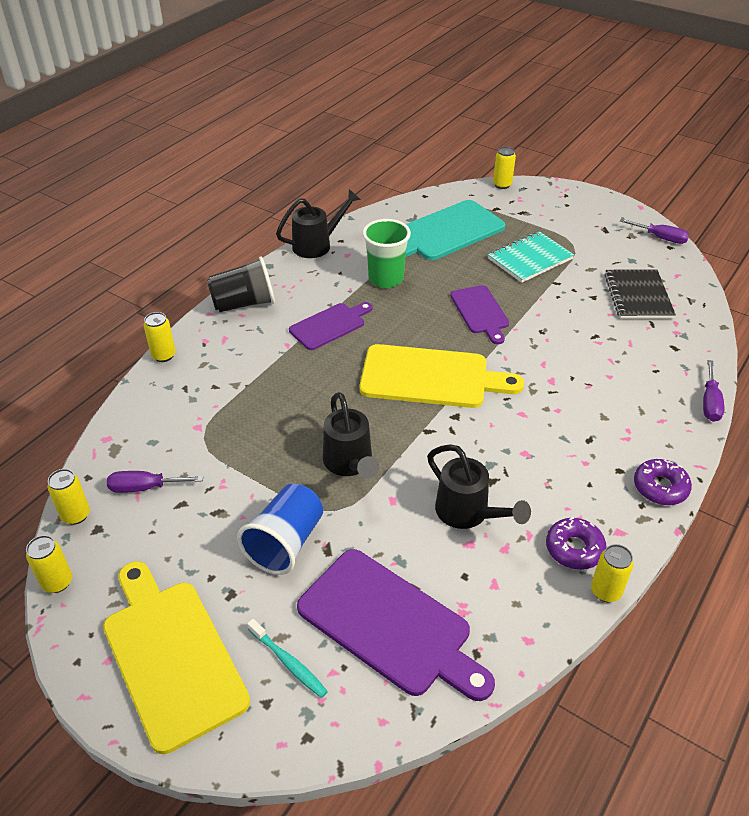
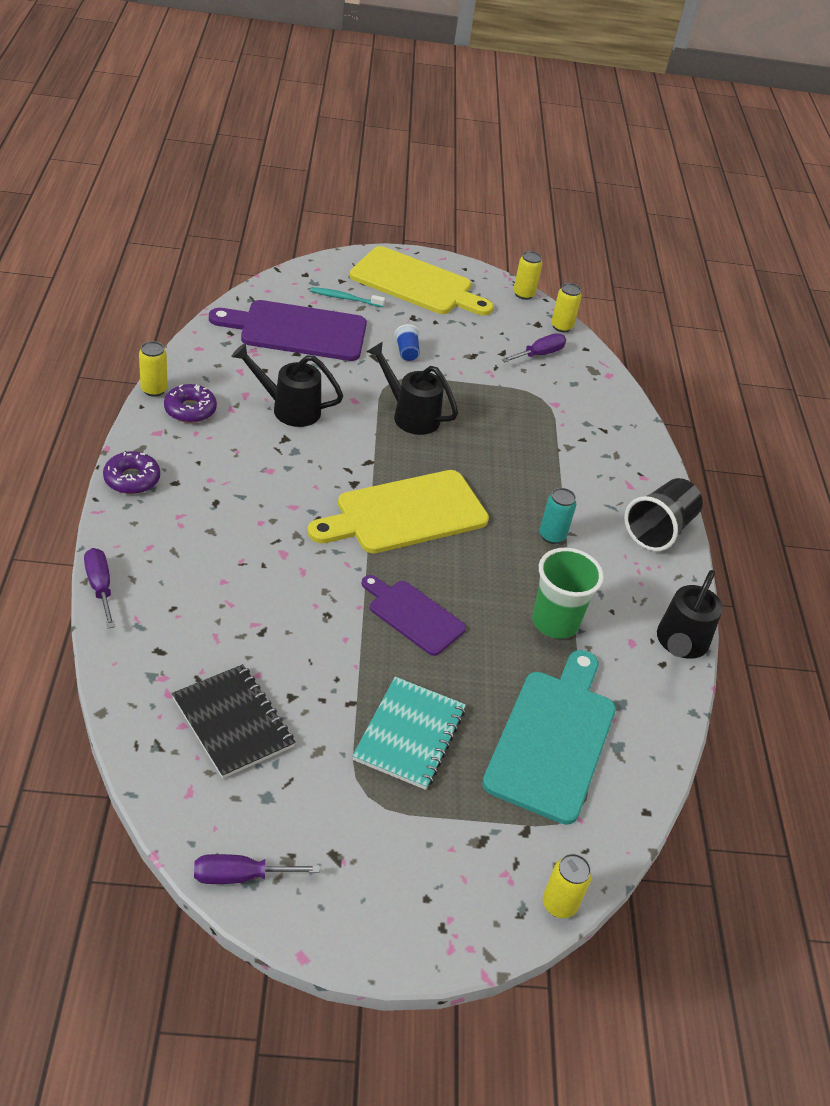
camera: 140 degrees right, 0 degrees up
(163, 355) = (657, 451): yellow can -> none
(285, 543) = (407, 352): blue cup -> blue cup, size x0.50
(330, 325) = (552, 536): purple cutting board -> turquoise can

